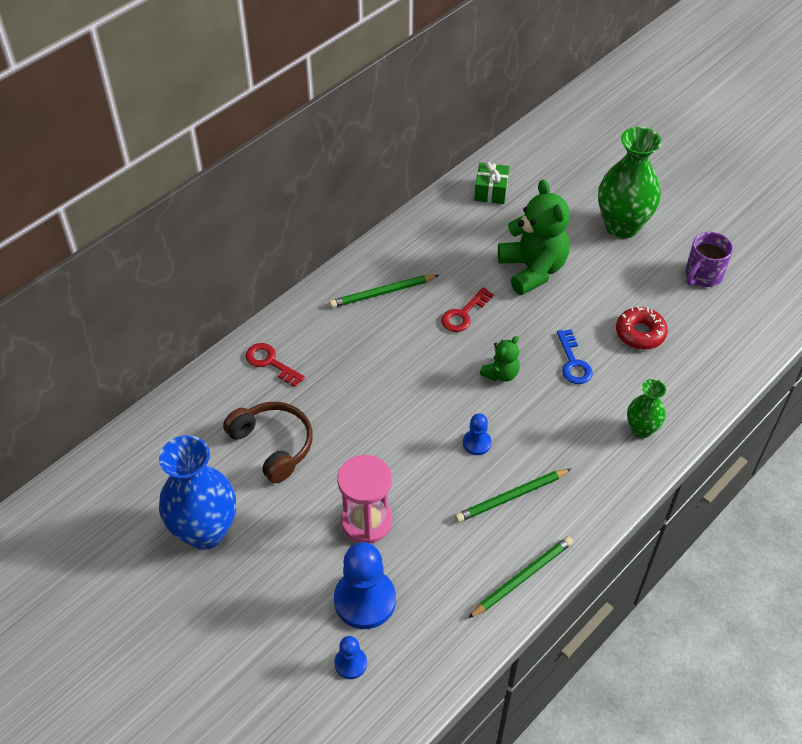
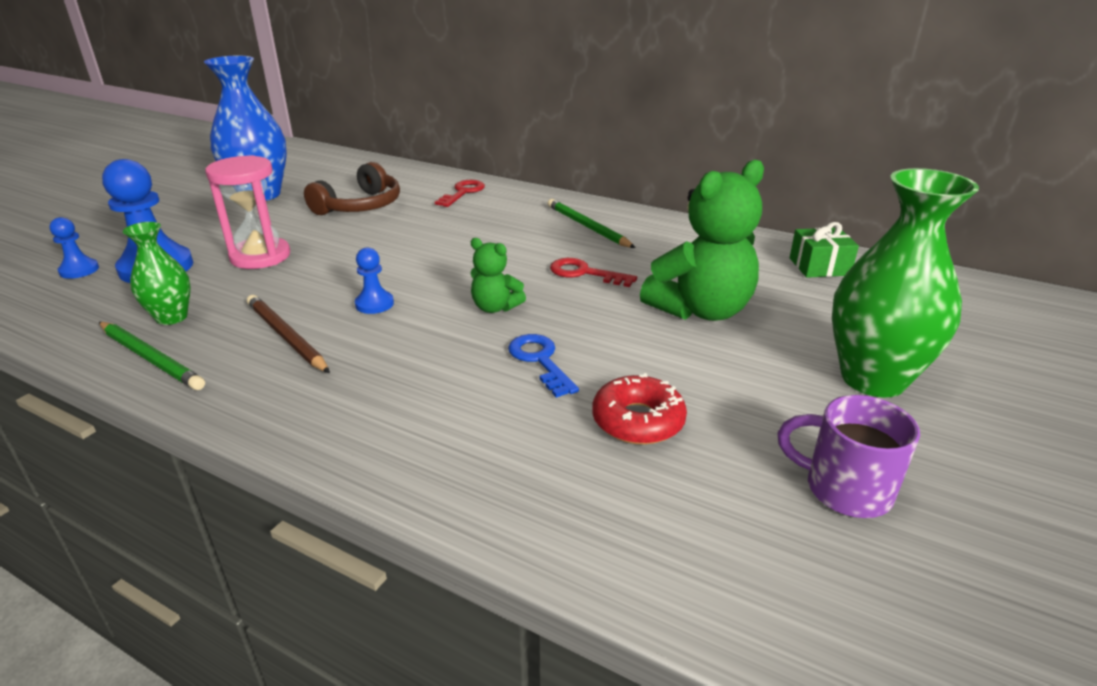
camera: 75 degrees right, 20 degrees down
(511, 497) = (286, 336): green pencil -> brown pencil
(573, 362) = (540, 361): blue key -> blue key turned 90 degrees clockwise
(641, 429) = (421, 441): green vase -> green vase (172, 317)

